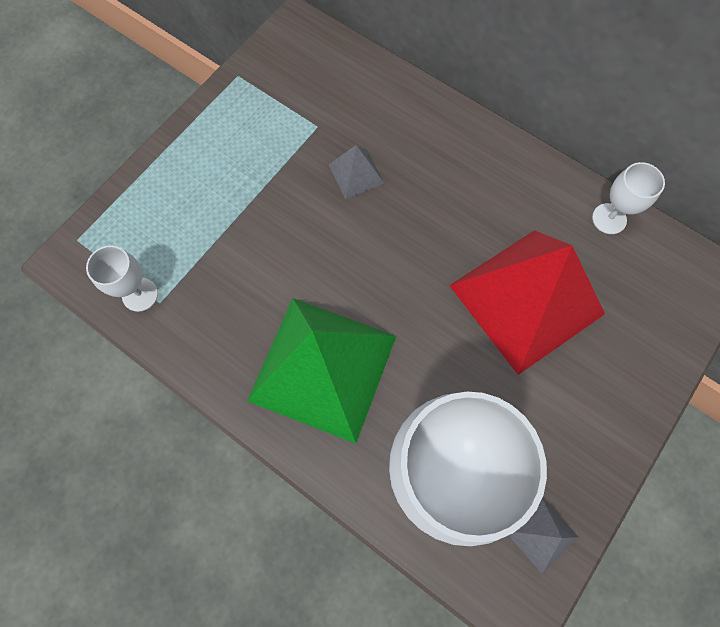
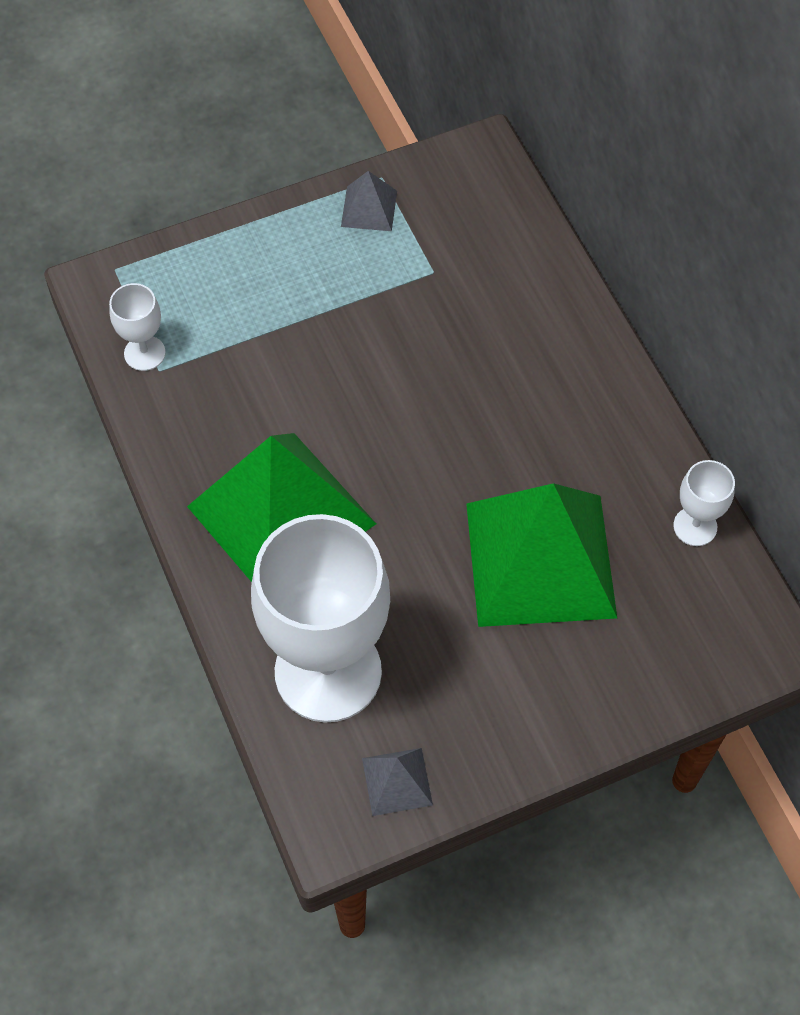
camera: 30 degrees right, 10 degrees down
(356, 174) = (443, 342): grey pyramid -> grey pyramid (369, 208)
(526, 299) = (540, 559): red pyramid -> green pyramid

